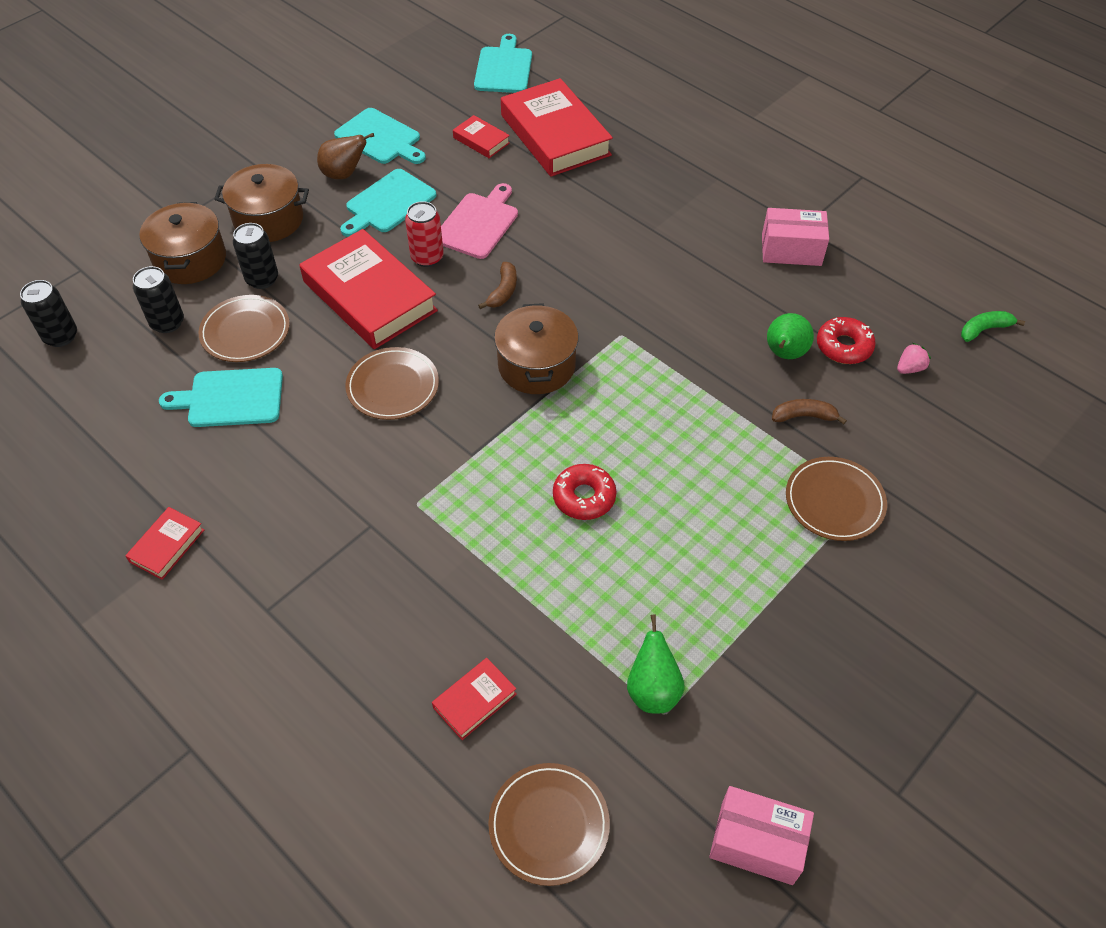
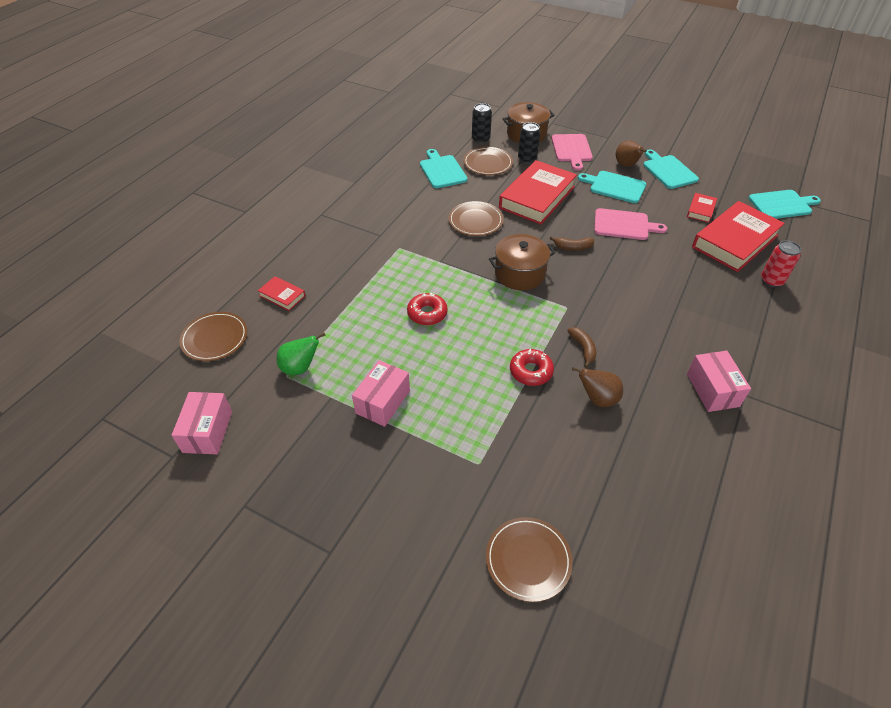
camera: 75 degrees right, 5 degrees down
(61, 336) = (456, 114): black can -> none
(167, 546) = (348, 176): red book -> none
(268, 219) = (572, 150): brown pot -> pink cutting board
(380, 138) = (668, 171): turquoise cutting board -> turquoise cutting board turned 135 degrees clockwise
(427, 257) = (581, 211): red can -> red can (771, 280)
(744, 587) = (383, 402): none -> pink box
(784, 354) = (597, 399): green pear -> brown pear
(804, 416) = (542, 418): brown banana -> brown banana (583, 348)
(834, 501) = (470, 445): brown plate -> brown plate (528, 560)
(844, 346) = (626, 436): red donut -> red donut (531, 371)
(909, 368) = (627, 485): pink strawberry -> none
(984, 329) = (707, 544): green banana -> none

